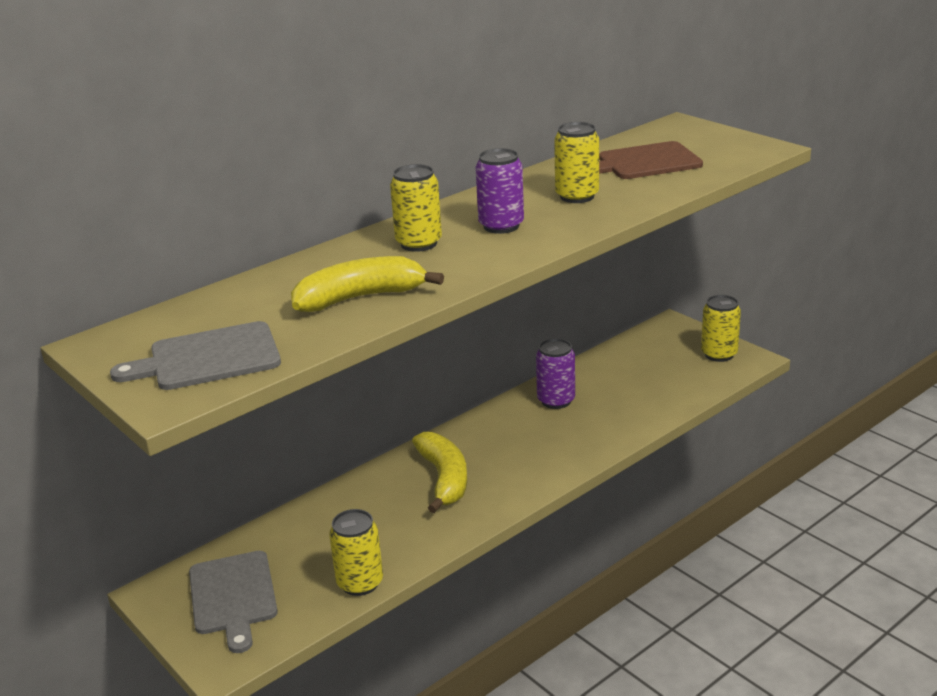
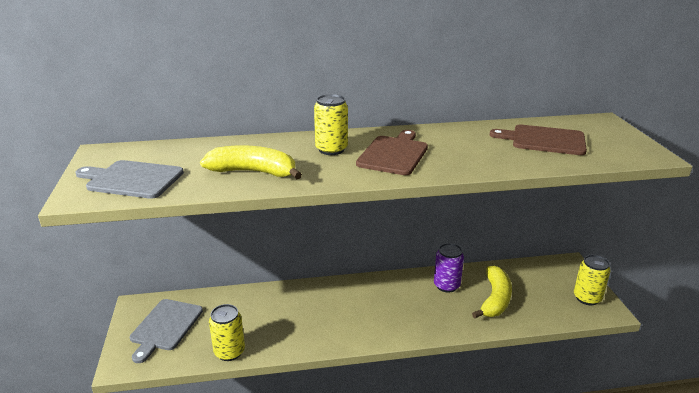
camera: 30 degrees right, 0 degrees up
(444, 479) = (335, 308): yellow banana -> yellow banana (495, 299)
(501, 226) = (393, 154): purple can -> brown cutting board
(577, 196) = (467, 149): yellow can -> none

